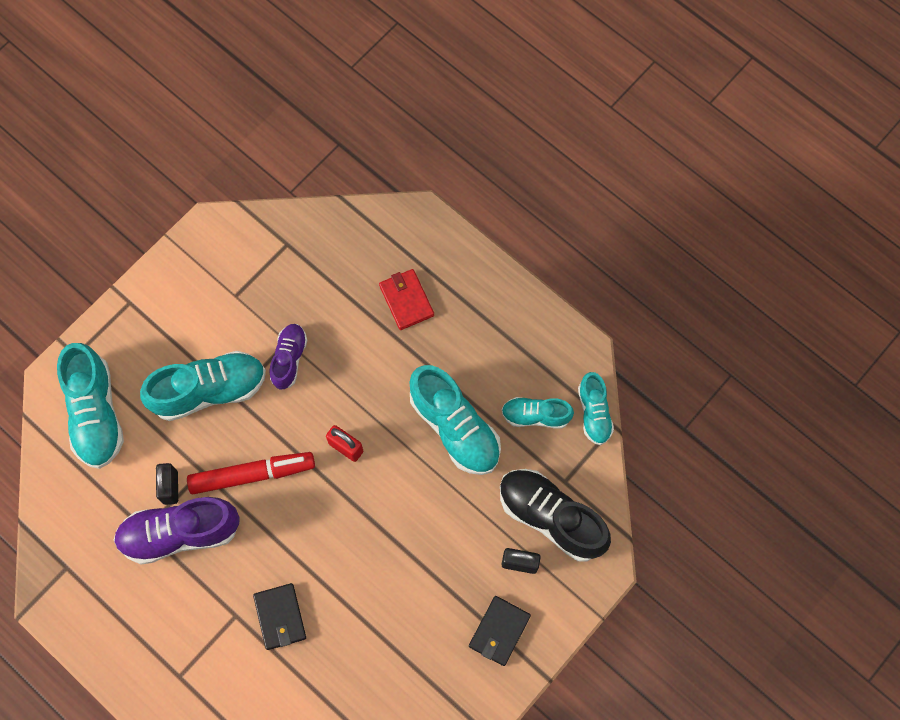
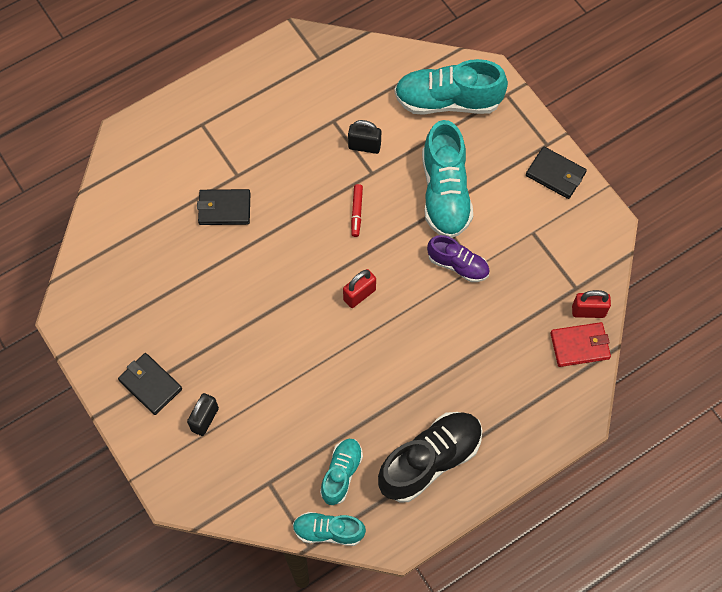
camera: 105 degrees right, 5 degrees down
(164, 287) = (555, 174): none -> black wallet
(180, 533) = (321, 146): purple shoe -> none
(252, 474) = (356, 212): red marker -> red marker, size x0.48
(309, 228) = (588, 311): none -> red padlock
(406, 300) = (491, 383): red wallet -> red wallet (580, 346)
(455, 427) = (351, 395): turquoise shoe -> none
(551, 517) = (238, 460): black shoe -> black shoe (430, 460)

